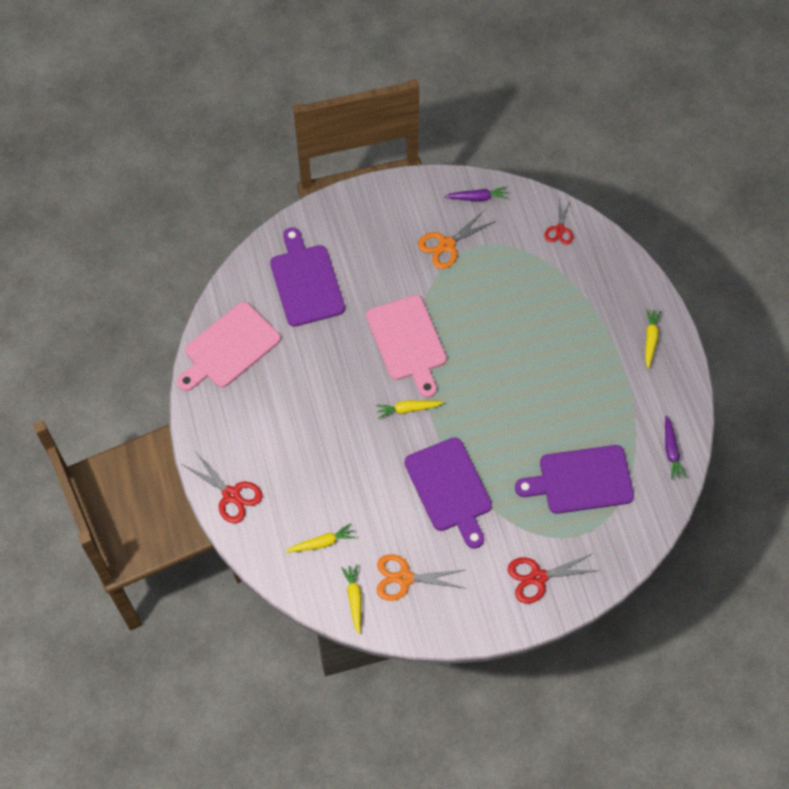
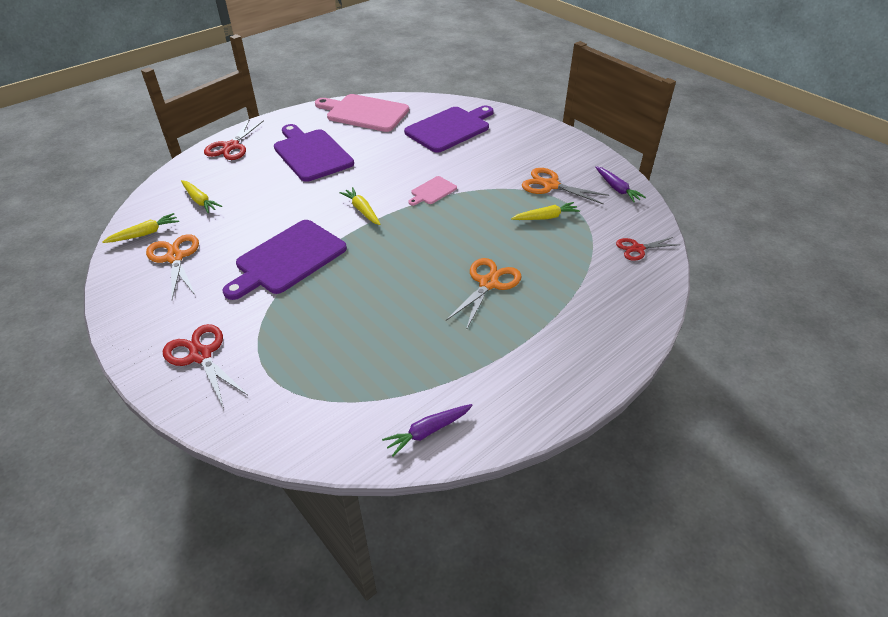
camera: 65 degrees right, 20 degrees down
(407, 342) = (432, 191): pink cutting board -> pink cutting board, size x0.48
(550, 353) = (488, 283): none -> orange scissors
(581, 480) = (343, 355): purple cutting board -> purple cutting board (311, 153)
(650, 339) = (569, 361): yellow carrot -> yellow carrot (545, 217)

